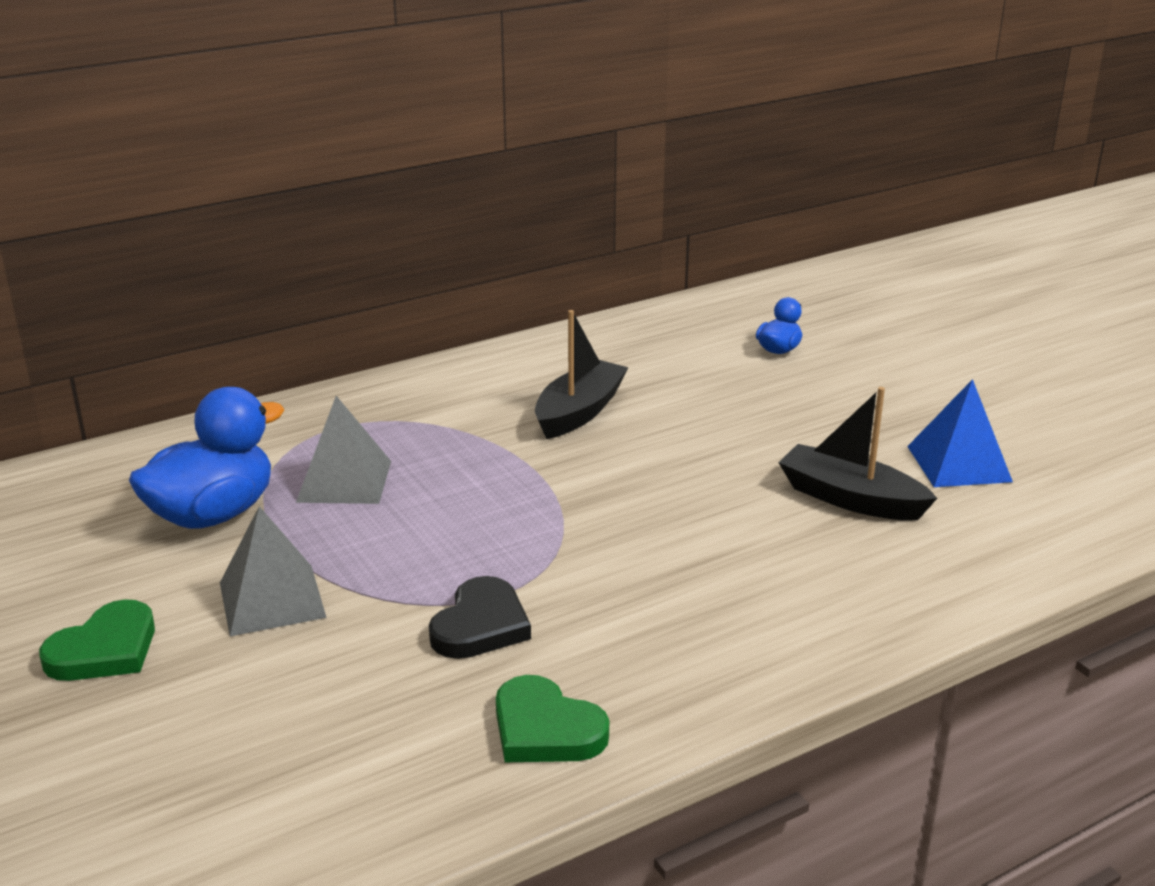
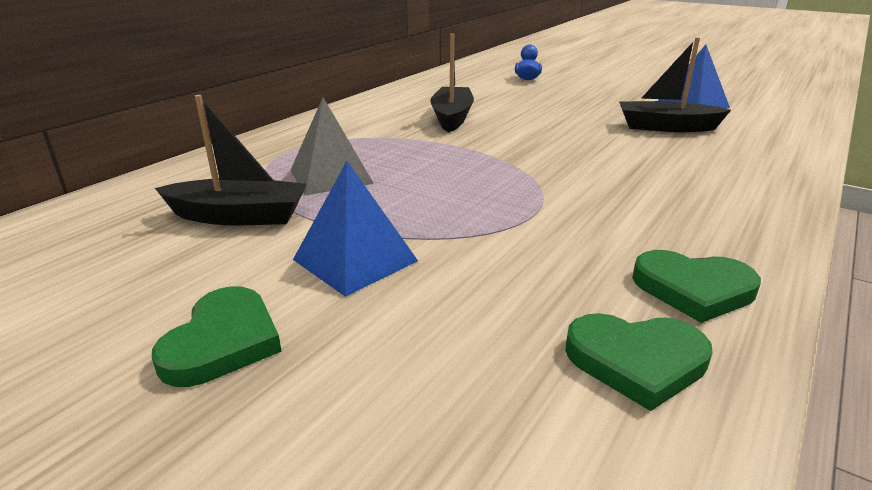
camera: 25 degrees left, 0 degrees up
(213, 515) = (239, 216): blue duck -> black boat
(272, 600) = (355, 260): grey pyramid -> blue pyramid
(400, 775) = (636, 361): none -> green heart
(480, 625) = (547, 236): black heart -> none

